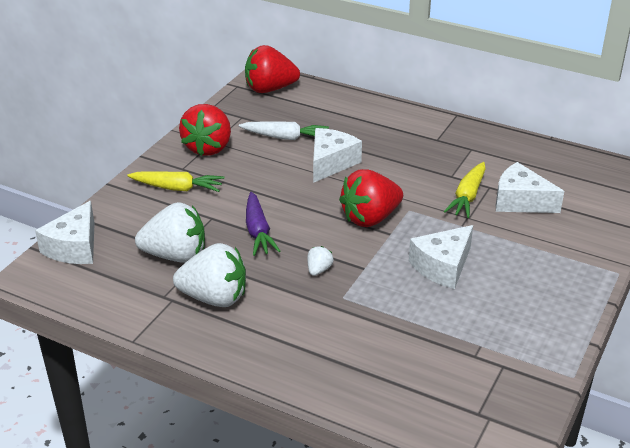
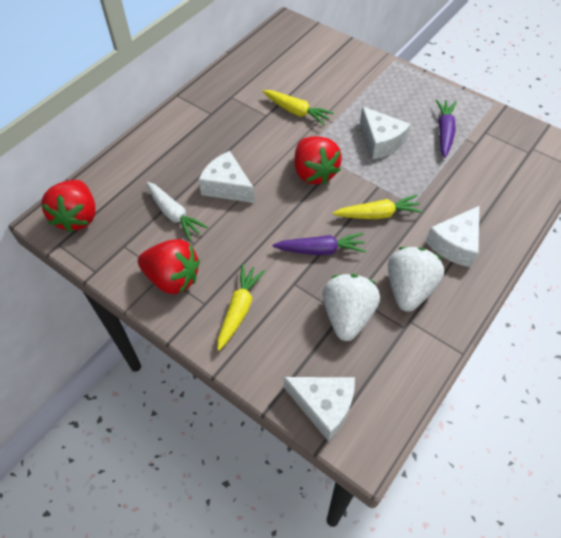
camera: 80 degrees left, 20 degrees up
(285, 137) = (174, 214): white carrot -> white carrot turned 120 degrees clockwise
(319, 270) = (378, 214): white strawberry -> yellow carrot
(484, 324) = (444, 132): none -> purple carrot
(520, 201) = (308, 85): white cheese -> white cheese (455, 244)

